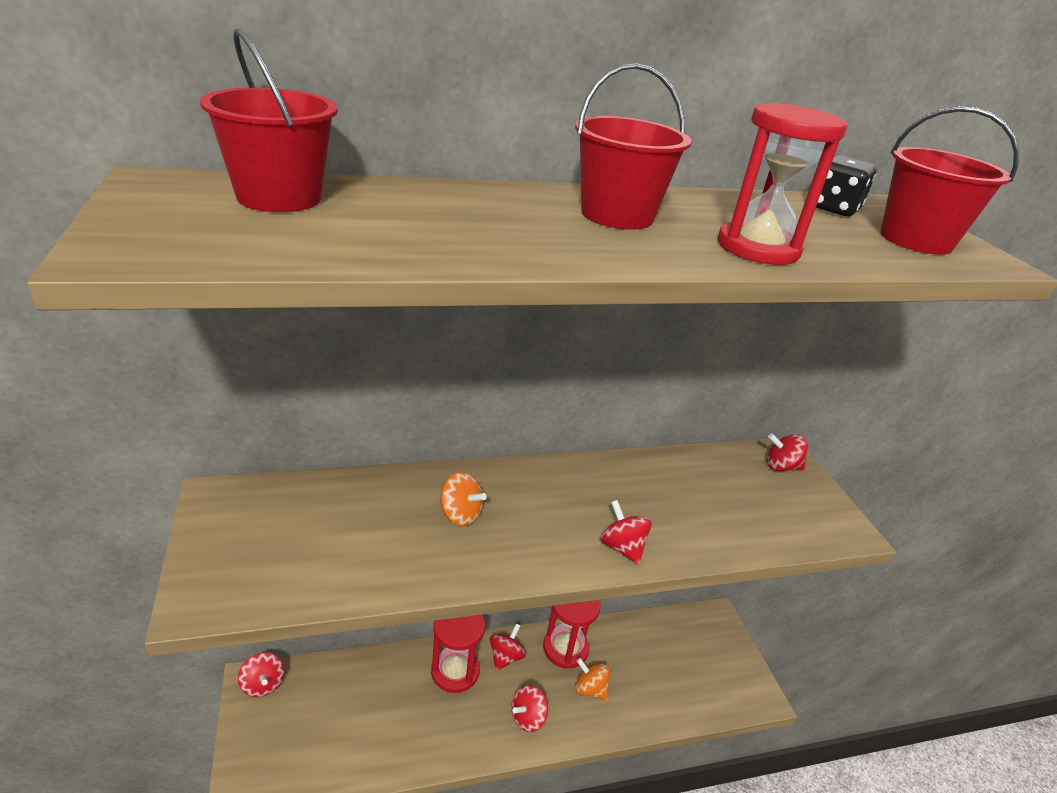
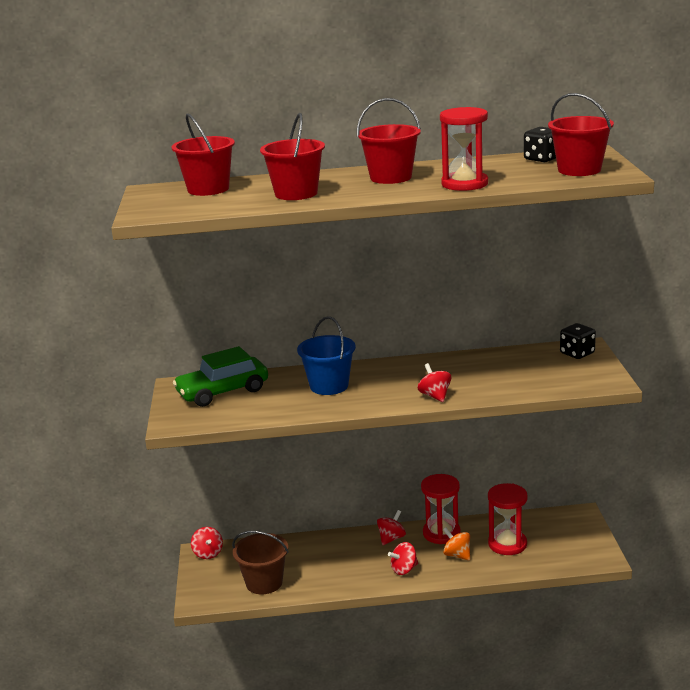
camera: 15 degrees right, 10 degrees down
(292, 519) = (223, 392): none -> green car
(341, 746) = (264, 583): none -> brown bucket
(455, 671) = (350, 546): red hourglass -> red hourglass (507, 544)
(457, 231) = (296, 193): none -> red bucket
(460, 514) = (329, 386): orange spinning top -> blue bucket
(781, 466) = (577, 353): red spinning top -> black dice

